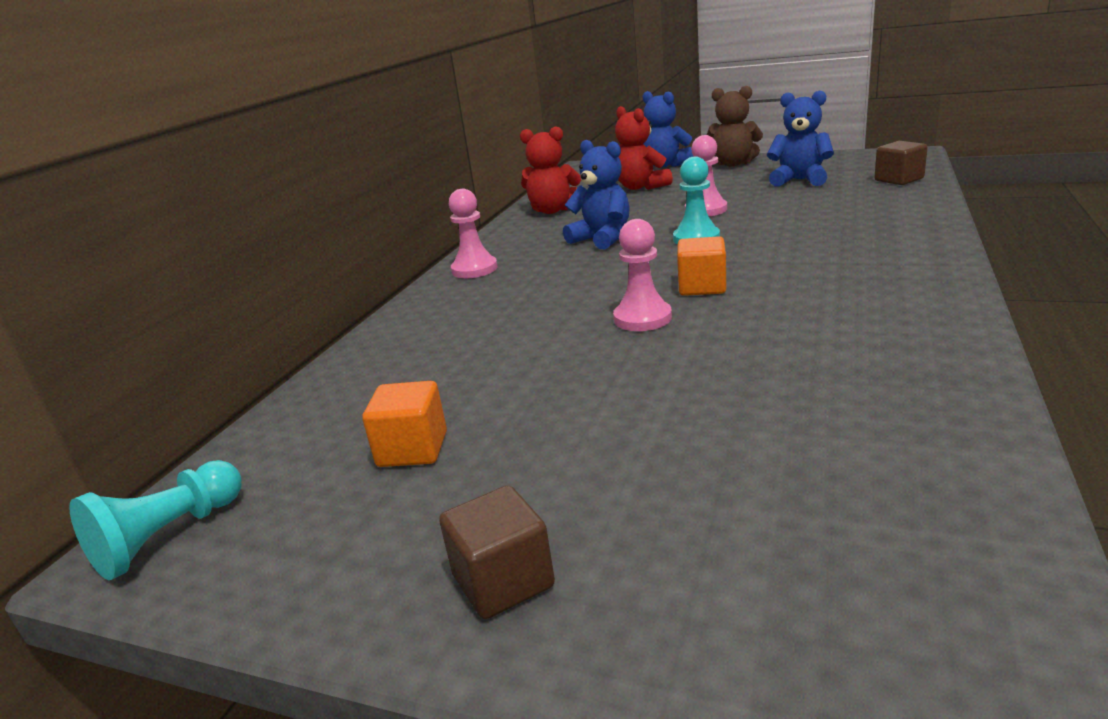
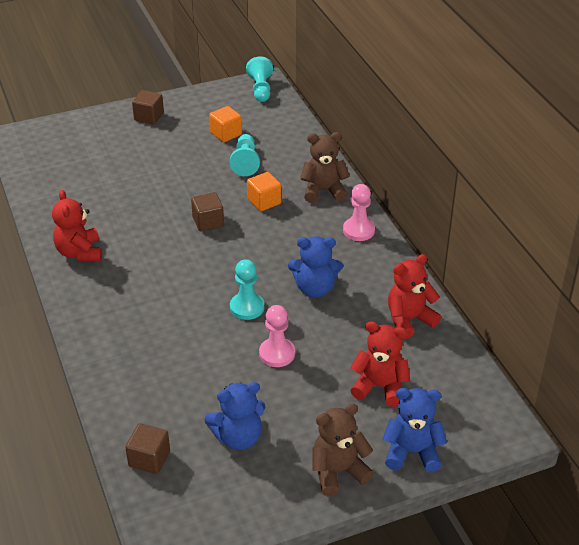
camera: 135 degrees right, 15 degrees up
(435, 313) = (323, 191): none -> brown teddy bear
(467, 382) = (245, 162): none -> turquoise pawn
(642, 318) = (208, 222): pink pawn -> brown cube
(702, 287) = (199, 256): orange cube -> orange cube (264, 201)
(905, 329) = (80, 253): none -> red teddy bear

